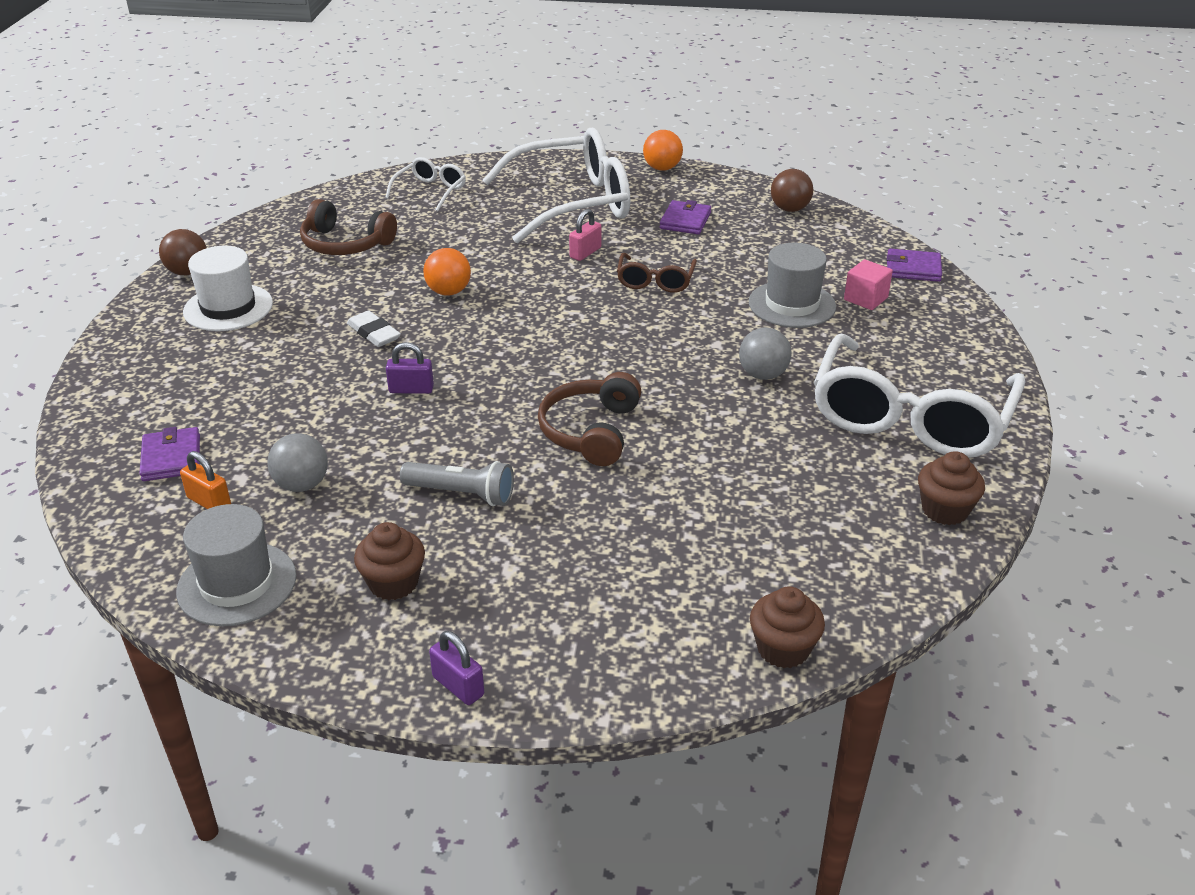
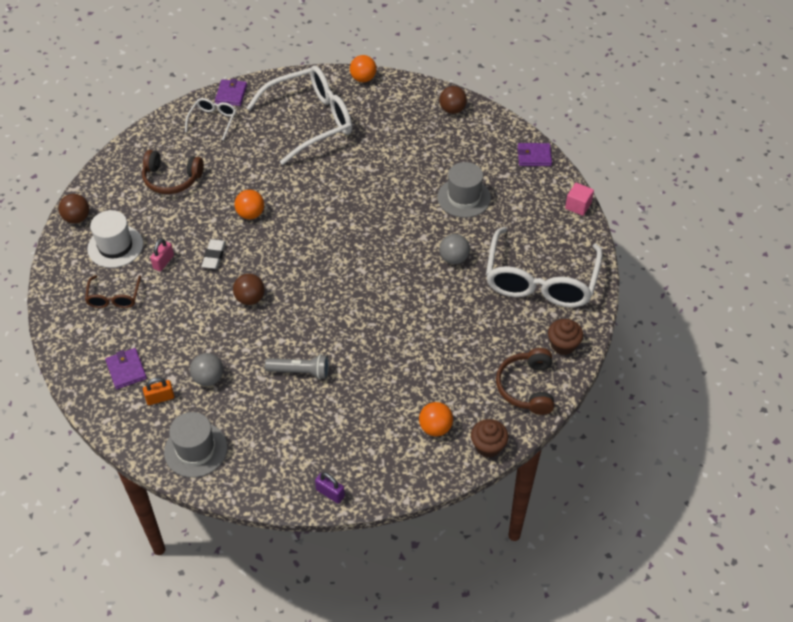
camera: 10 degrees left, 15 degrees up
(209, 502) = (160, 398): orange padlock -> orange padlock turned 45 degrees counterclockwise
(374, 333) = (214, 256): white eraser -> white eraser turned 60 degrees clockwise
(393, 583) = (279, 436): brown cupcake -> none
(411, 389) = (250, 298): purple padlock -> brown ball
(585, 253) = (329, 167): pink padlock -> pink padlock (163, 262)
(590, 431) = (362, 316): brown headphones -> brown headphones (526, 387)
(655, 281) = (377, 188): brown glasses -> brown glasses (114, 297)
(685, 221) = (387, 129): purple wallet -> purple wallet (231, 94)
(685, 606) = (435, 428): none -> orange ball
(865, 299) = (507, 187): pink cube -> pink cube (578, 206)

